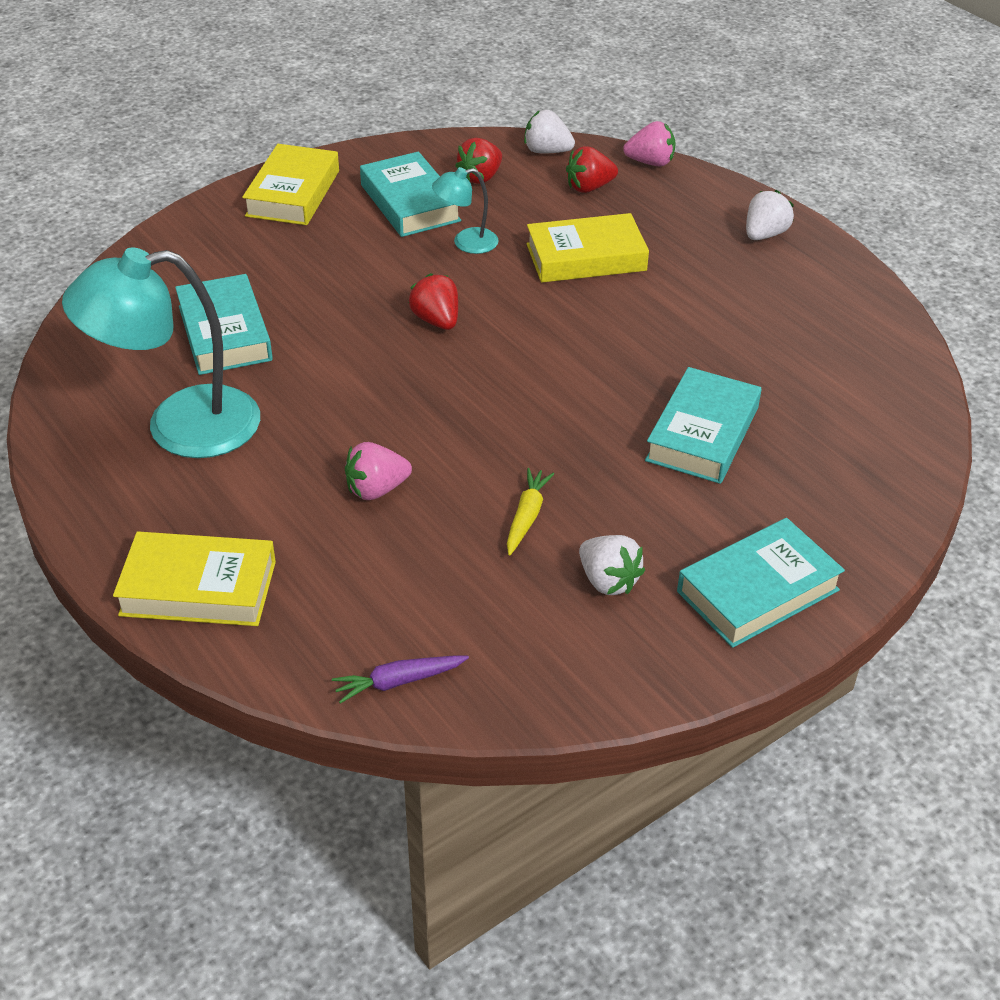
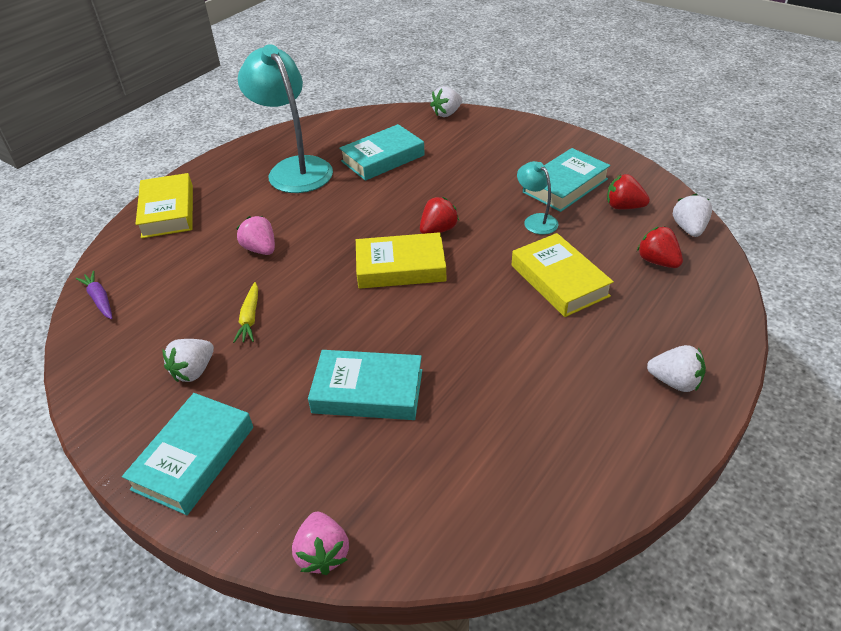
camera: 75 degrees right, 0 degrees up
(149, 249) = (447, 113): none -> white strawberry
(293, 193) = (539, 141): yellow book -> yellow book (400, 267)
(526, 517) = (250, 318): yellow carrot -> yellow carrot turned 90 degrees clockwise
(650, 162) = (727, 287): pink strawberry -> pink strawberry (323, 553)
(757, 590) = (194, 458): turquoise book -> turquoise book turned 75 degrees clockwise

